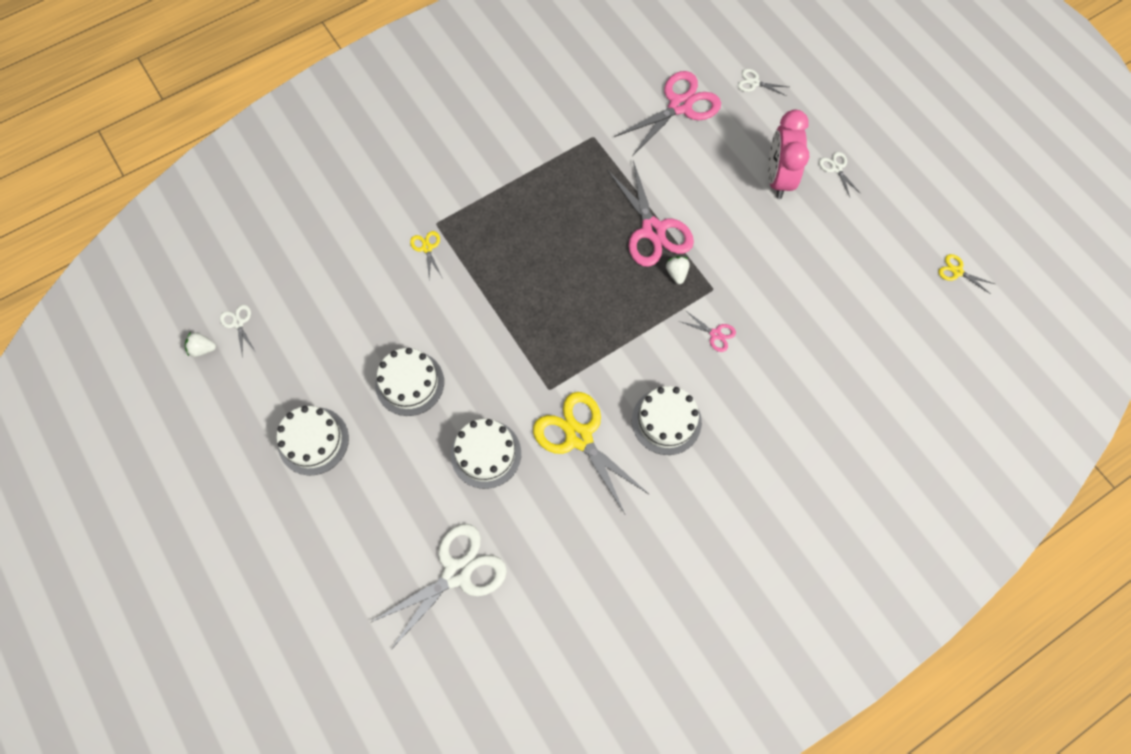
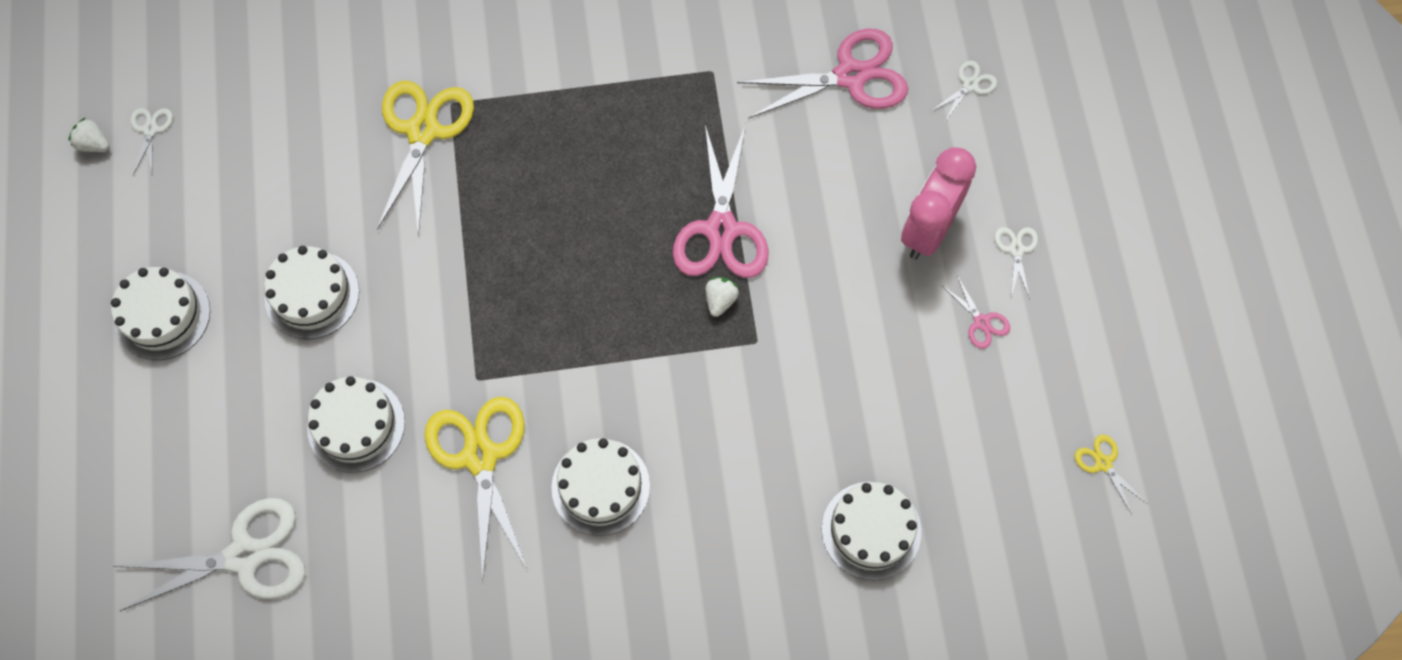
camera: 25 degrees right, 0 degrees up
(427, 248) = (423, 131): yellow scissors -> yellow scissors, size x2.20
(715, 334) = (726, 402): pink scissors -> pink scissors (981, 322)
(754, 83) = (970, 85): white scissors -> white scissors turned 90 degrees clockwise
(846, 372) = (871, 530): none -> white cake

